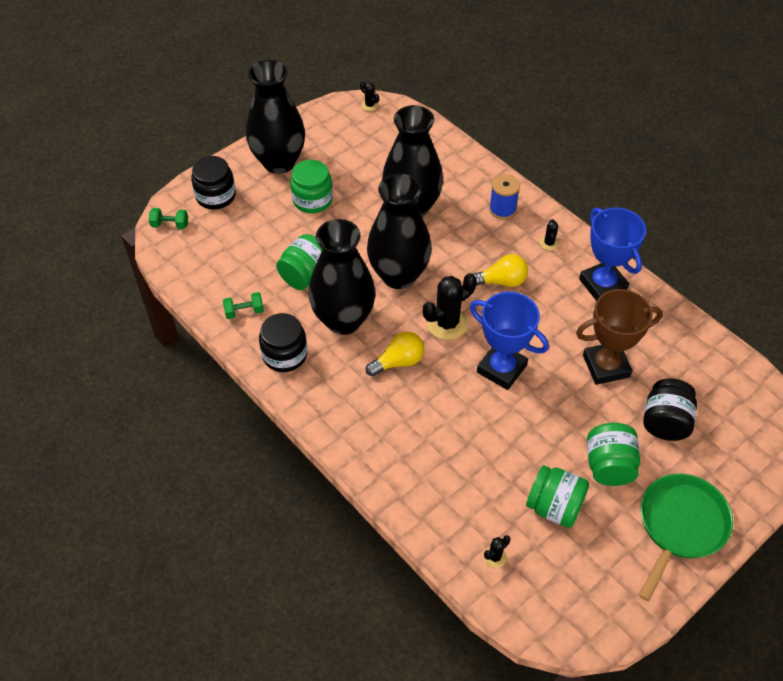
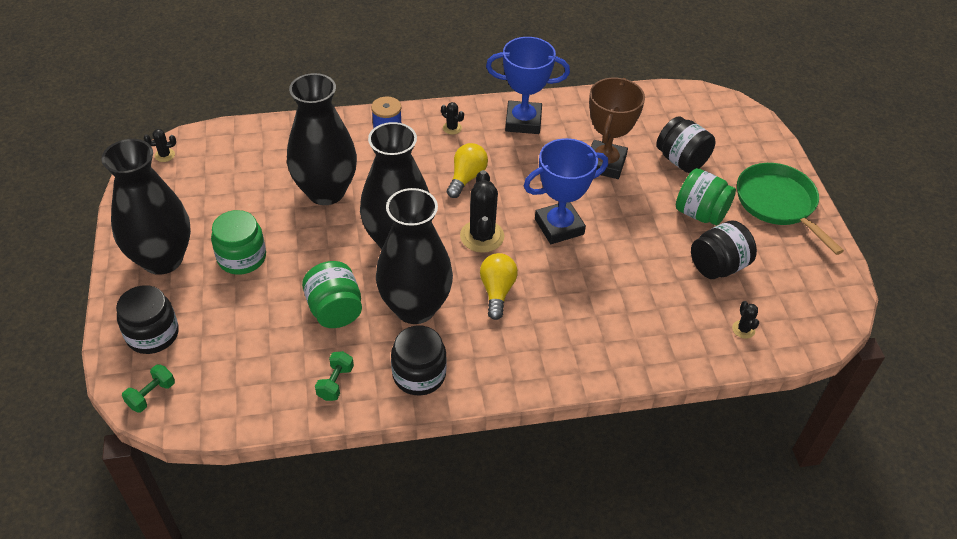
camera: 60 degrees left, 5 degrees down
(554, 506) = (718, 266): green jar -> black jar

